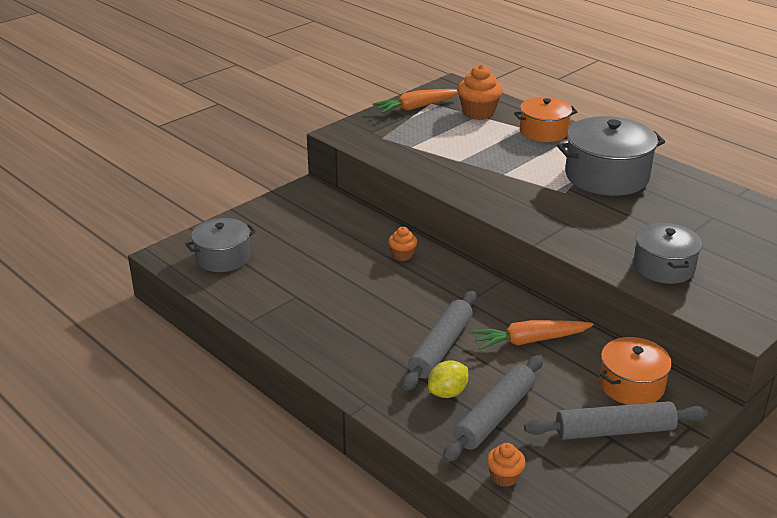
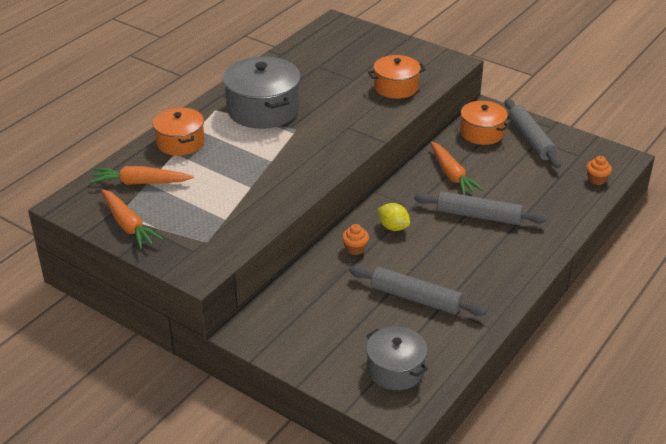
camera: 100 degrees left, 5 degrees up
(447, 392) = (528, 208): yellow lemon -> yellow lemon (393, 227)
(478, 113) = (140, 183): orange cupcake -> orange carrot
(495, 415) = (542, 186): grey rolling pin -> grey rolling pin (415, 298)
(663, 267) = (396, 87): grey pot -> orange pot

